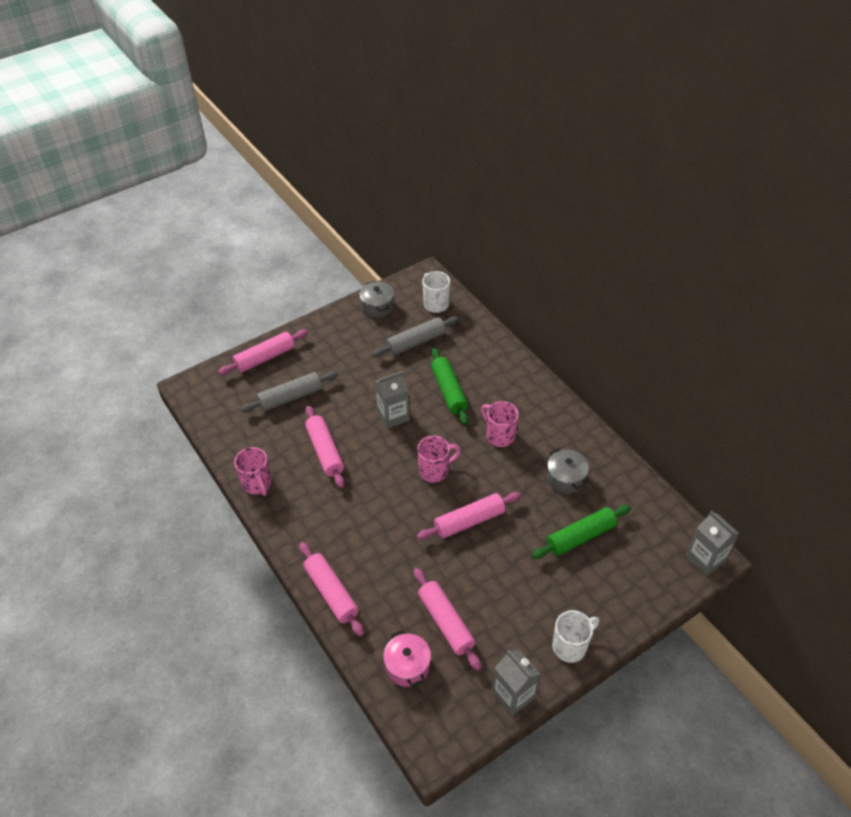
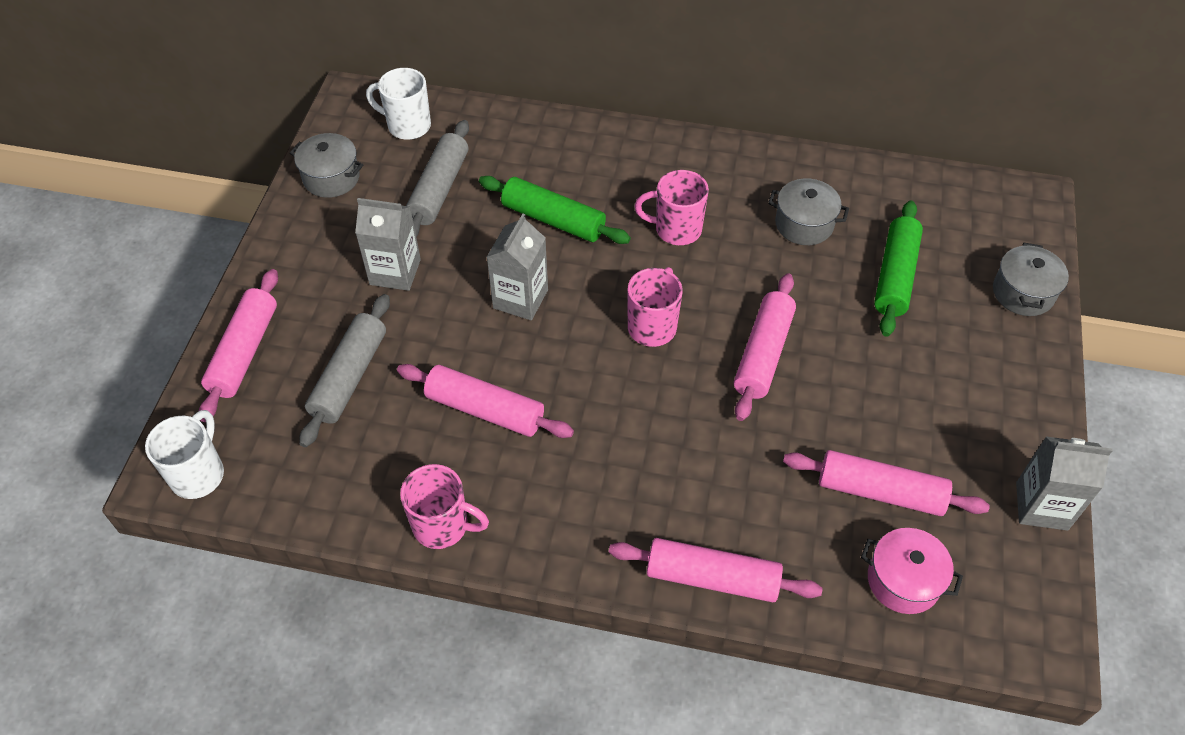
camera: 45 degrees left, 5 degrees up
(570, 646) = (1027, 401): white mug -> white mug (198, 474)
(639, 597) = (1023, 293): none -> grey pot
(705, 558) = (1029, 203): grey carton -> grey carton (395, 272)

